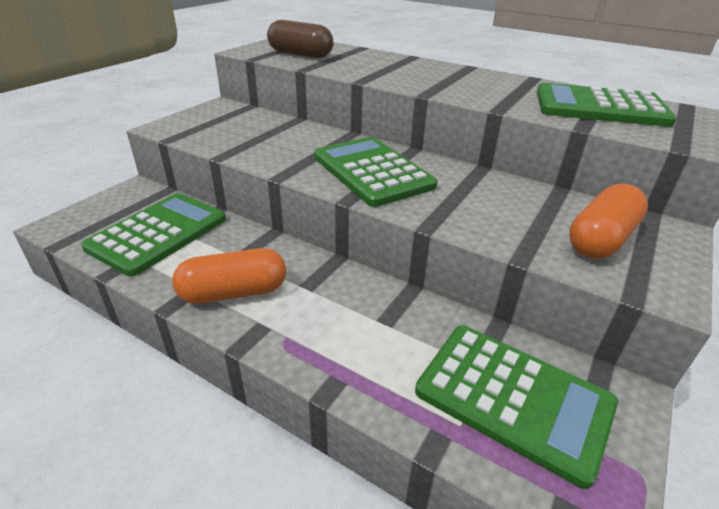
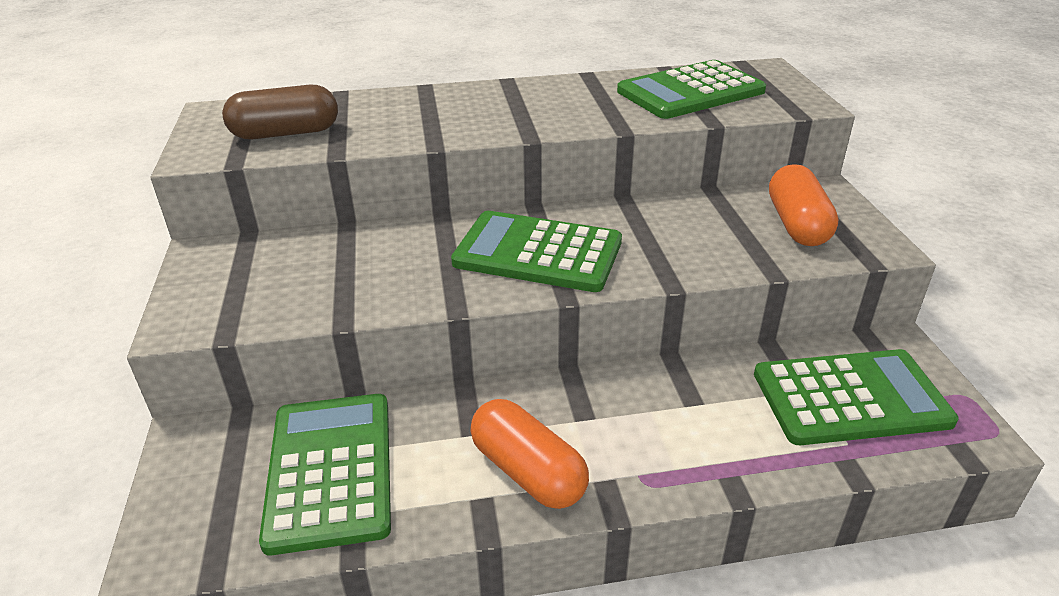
camera: 40 degrees left, 0 degrees up
(234, 293) = (528, 472): orange capsule -> orange capsule turned 75 degrees counterclockwise

